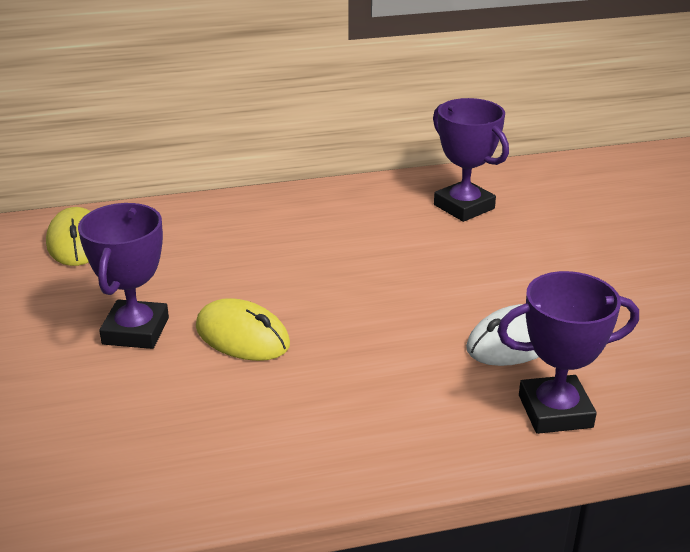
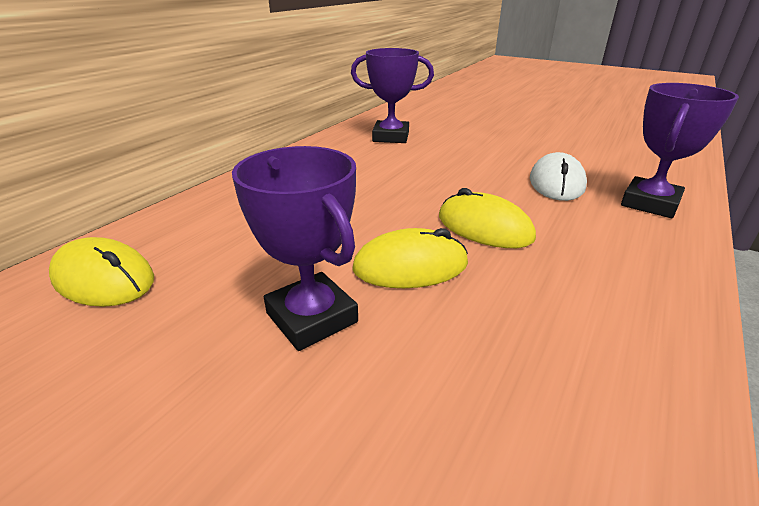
camera: 45 degrees left, 0 degrees up
(351, 341) = (484, 227): none -> yellow mouse

